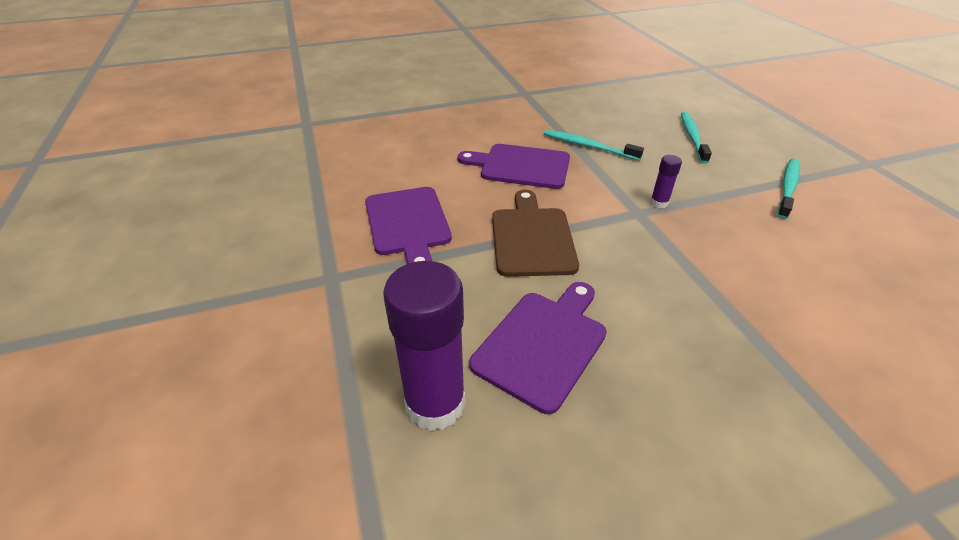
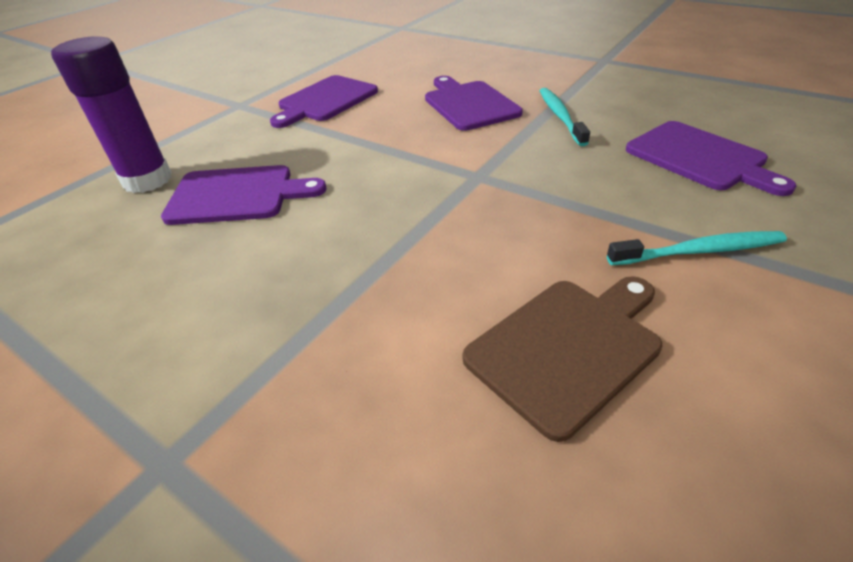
camera: 55 degrees right, 0 degrees up
(532, 238) = (367, 145): brown cutting board -> brown cutting board (568, 347)
(659, 203) = (514, 180): purple glue stick -> none
(692, 137) = (699, 158): turquoise toothbrush -> purple cutting board

